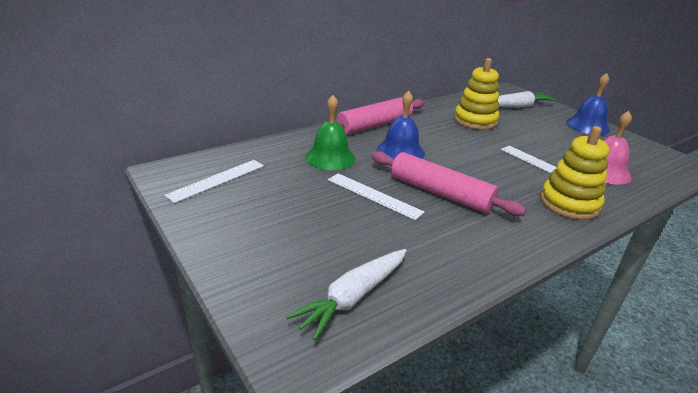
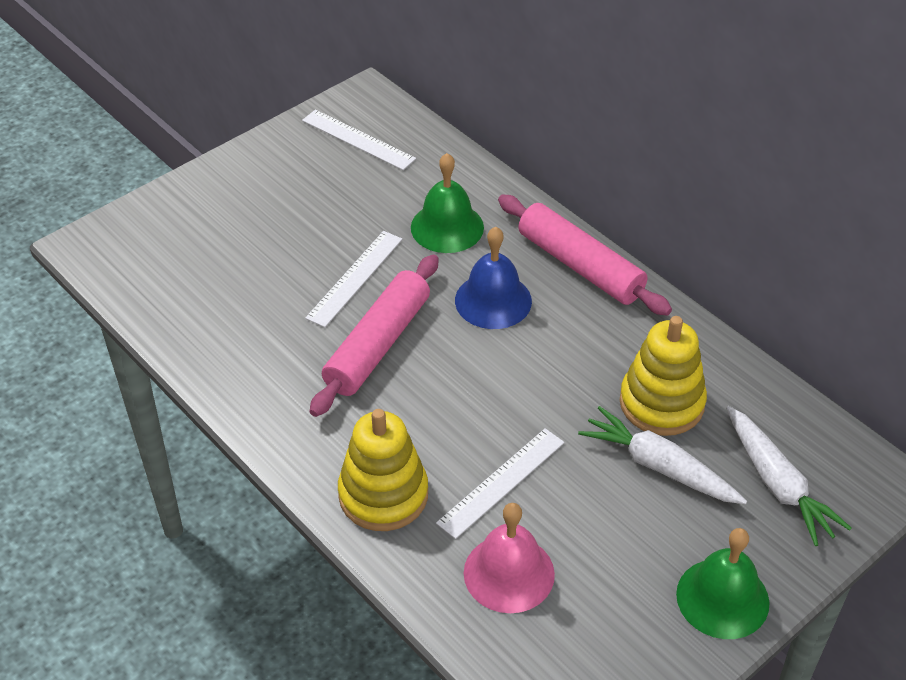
camera: 85 degrees right, 15 degrees up
(353, 297) = (162, 274): white carrot -> white carrot (659, 466)
(587, 126) = (722, 598): blue bell -> green bell

